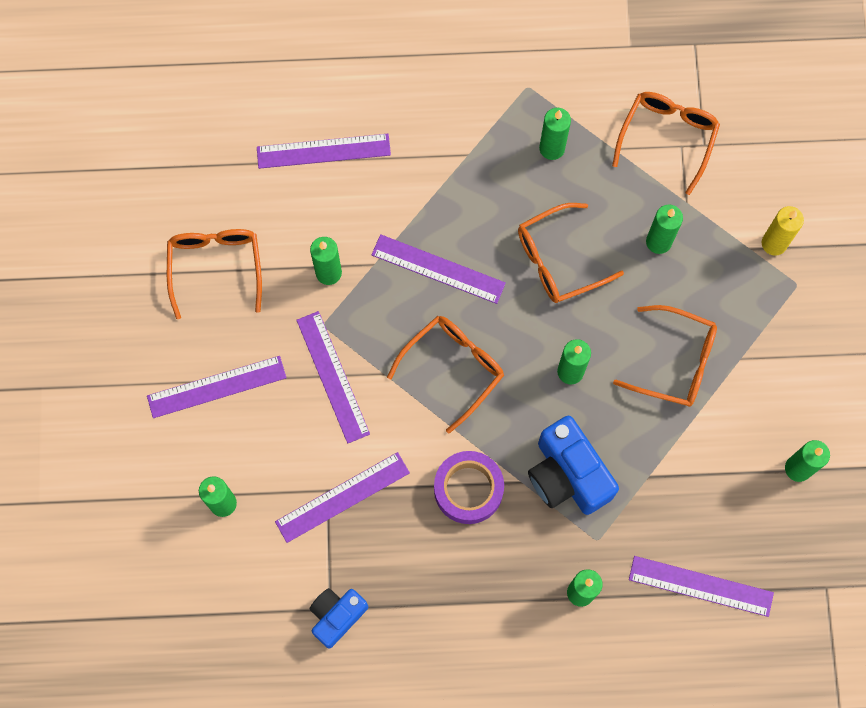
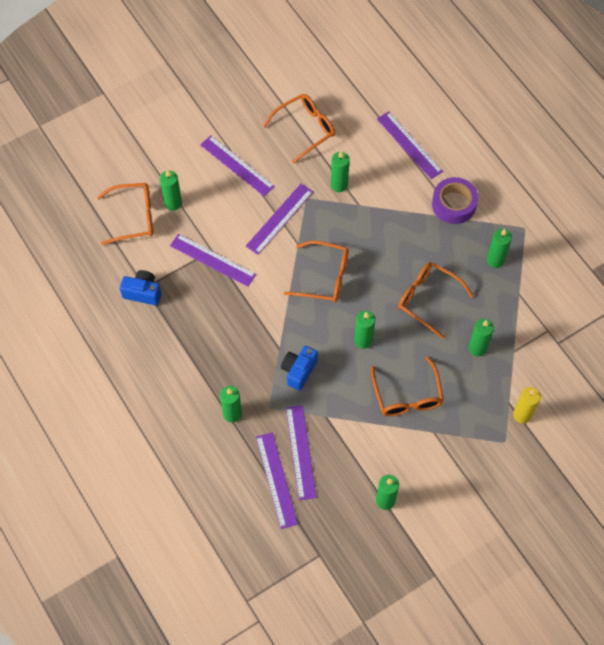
camera: 60 degrees right, 10 degrees down
(438, 269) = (379, 239): purple ruler -> purple ruler (300, 452)
(468, 489) = (257, 322): purple tape -> purple tape (454, 204)
(567, 475) = (299, 371): blue camera -> blue camera, size x0.64
(667, 138) = (547, 320): orange glasses -> orange glasses (134, 217)

